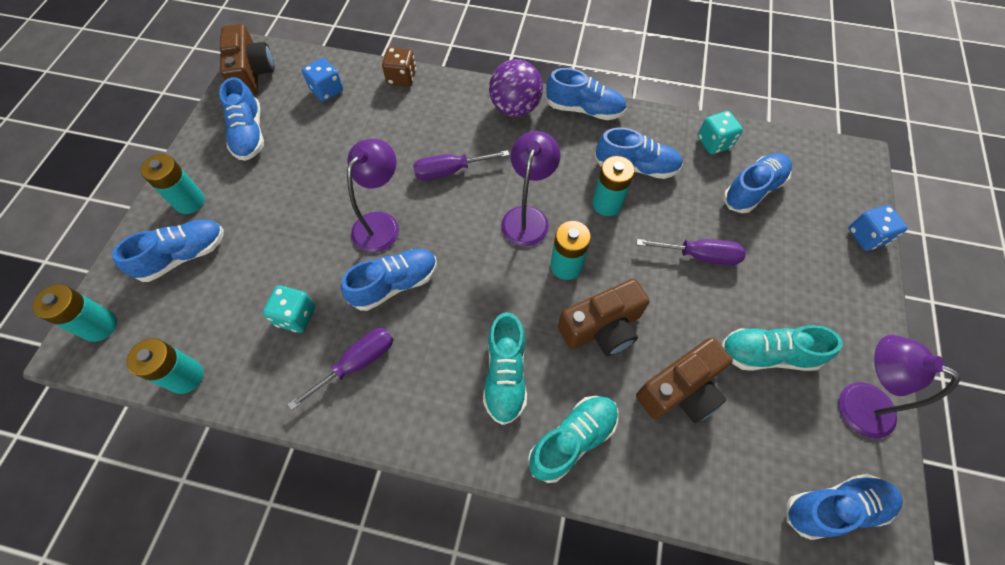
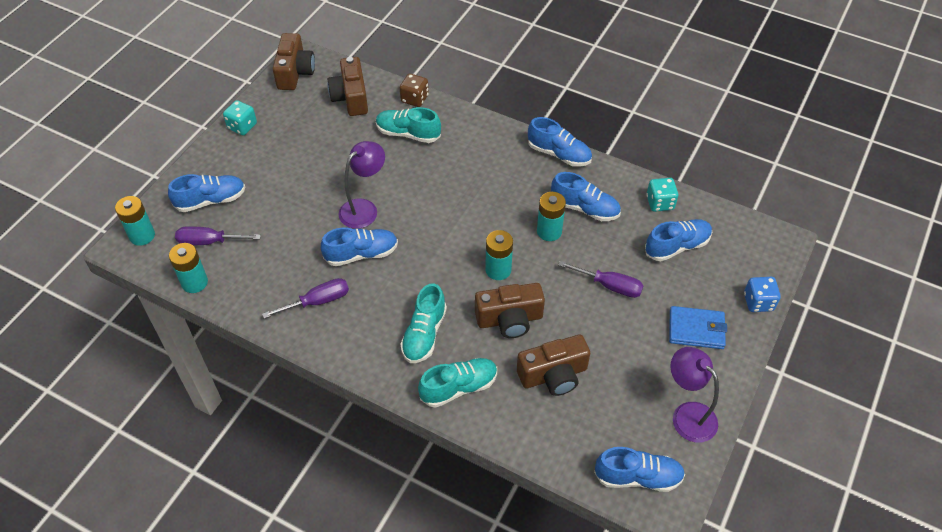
camera: 15 degrees right, 10 degrees down
(189, 201) = (224, 162): turquoise battery -> none
(249, 134) = (281, 120): blue shoe -> none
(296, 316) = (282, 260): turquoise dice -> turquoise dice (242, 126)
(327, 90) = (351, 97): blue dice -> brown camera
(450, 171) = (430, 180): purple screwdriver -> purple screwdriver (209, 241)
(515, 108) = (501, 141): purple ball -> none
(527, 217) = (480, 228): purple lamp -> none
(767, 354) = (633, 367): turquoise shoe -> turquoise shoe (408, 134)
(816, 287) = (696, 329): none -> blue wallet

